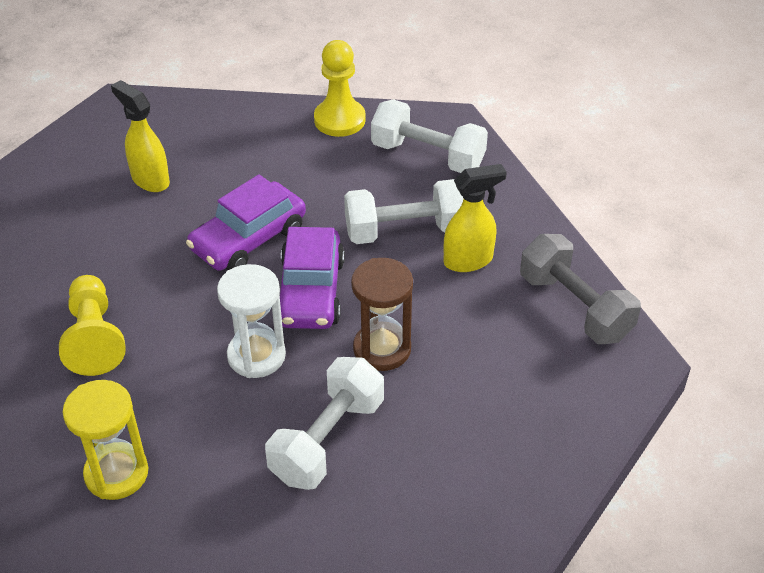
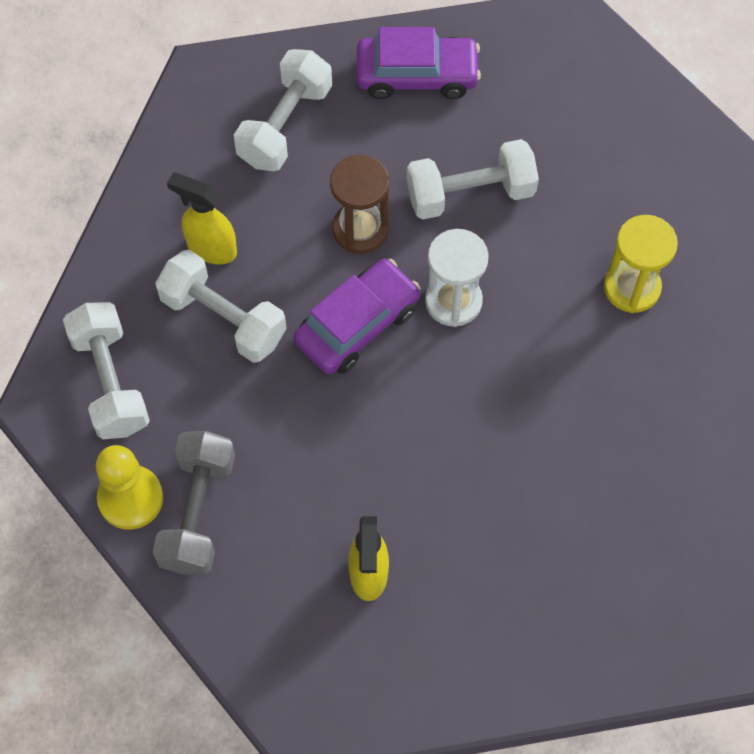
camera: 135 degrees left, 20 degrees up
(94, 338) = (558, 424): yellow pawn -> none
(248, 239) = (352, 422): purple car -> purple car (417, 75)
(530, 374) = (285, 125): none -> white dumbbell
(575, 307) = (189, 145): grey dumbbell -> grey dumbbell (198, 512)

